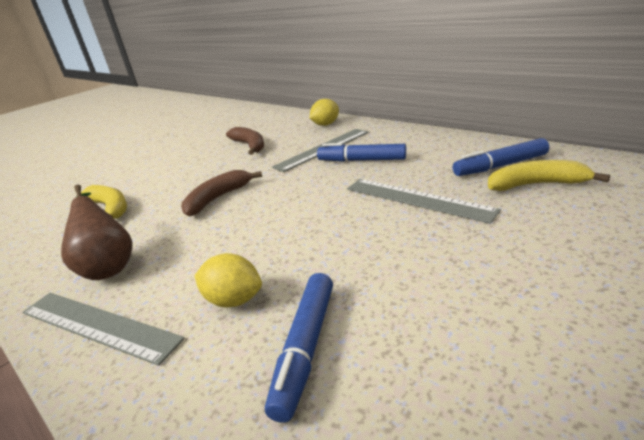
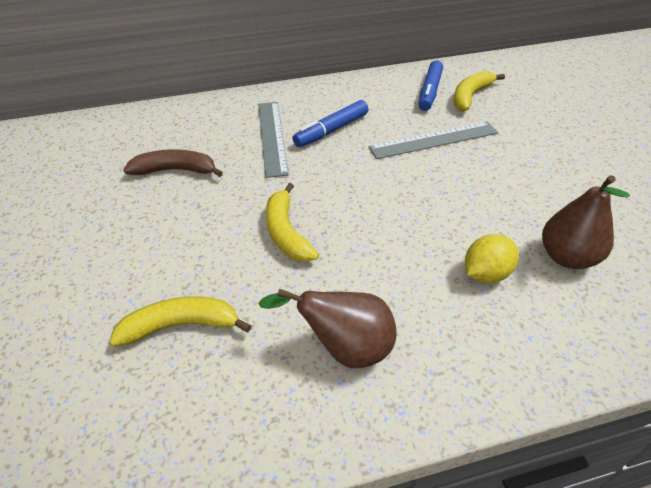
camera: 60 degrees left, 15 degrees up
(98, 324) = (452, 371): grey ruler -> none
(218, 198) = (286, 232): brown banana -> yellow banana
(305, 348) = (567, 257): blue marker -> brown pear
(325, 124) = (211, 111): yellow lemon -> none

